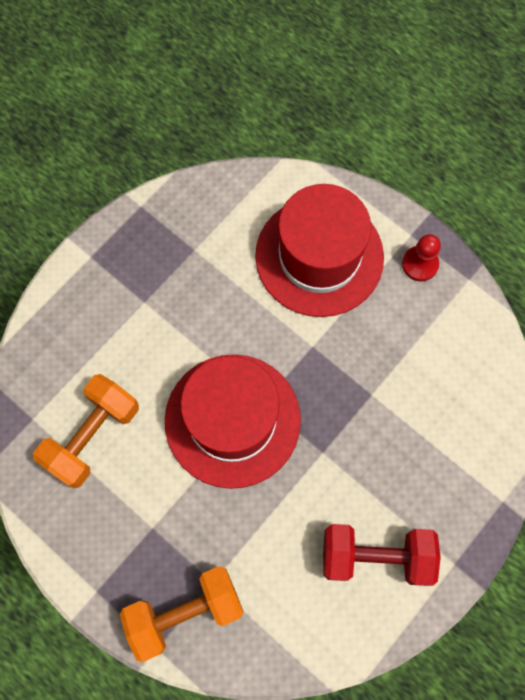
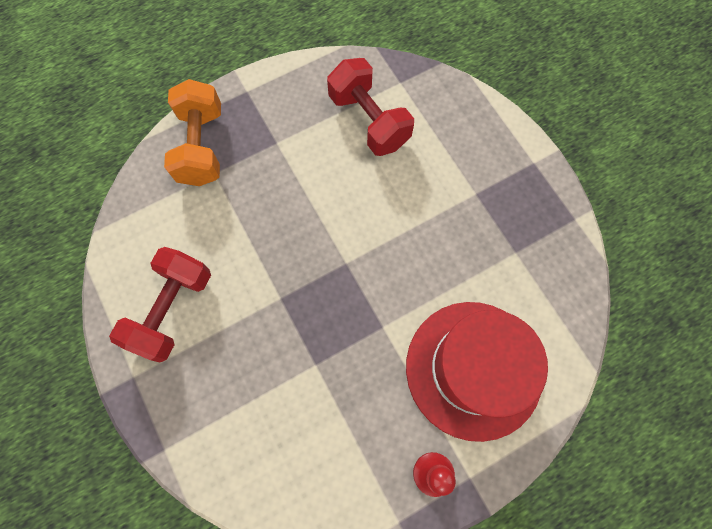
camera: 110 degrees right, 0 degrees up
(92, 436) = (369, 121): orange dumbbell -> red dumbbell
(232, 420) = (340, 232): red hat -> none

